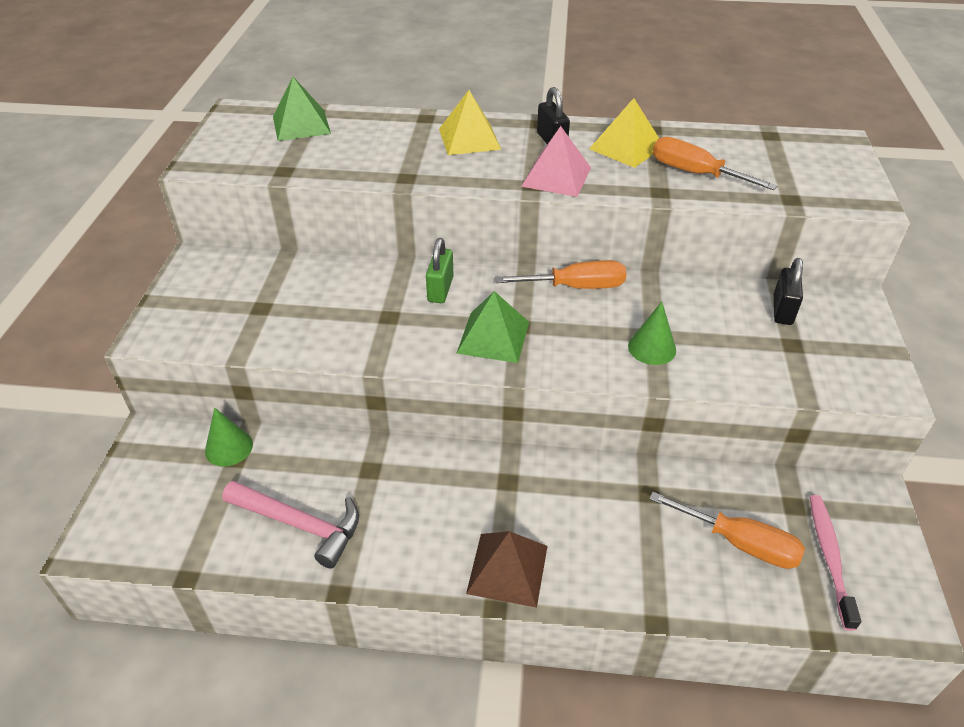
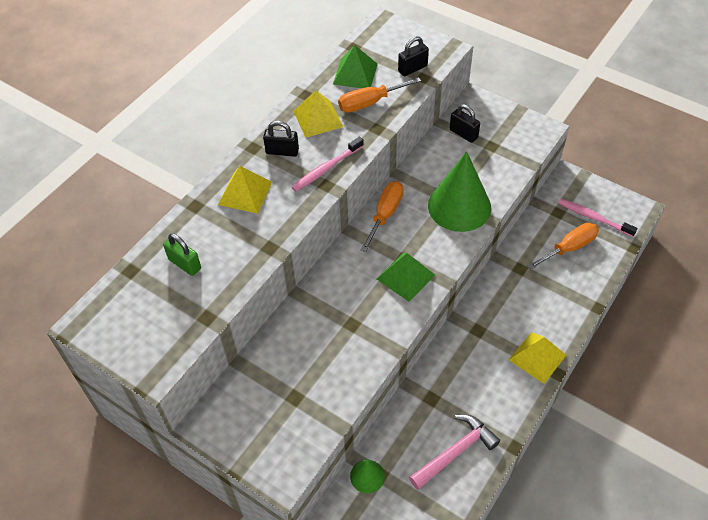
camera: 60 degrees left, 10 degrees up
(301, 125) = (144, 286): green pyramid -> green pyramid (355, 73)
(440, 289) = (342, 285): green padlock -> green padlock (185, 264)
(507, 569) = (537, 357): brown pyramid -> yellow pyramid
(556, 177) = (326, 168): pink pyramid -> pink toothbrush
(652, 348) = (459, 206): green cone -> green cone, size x2.07
(795, 186) = (412, 68): none -> black padlock

